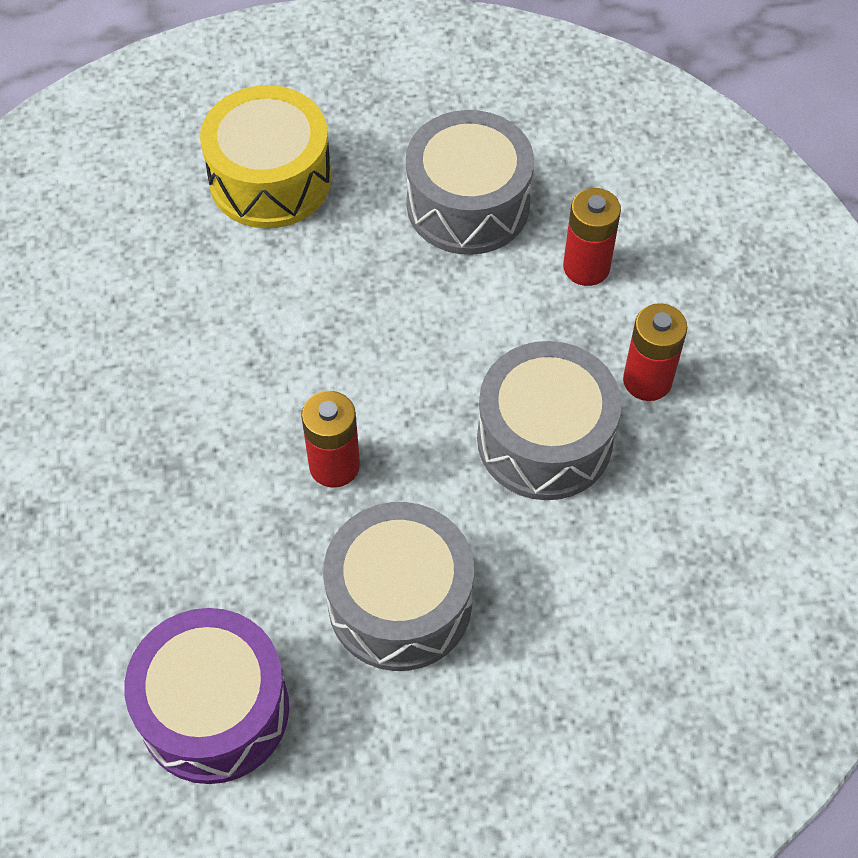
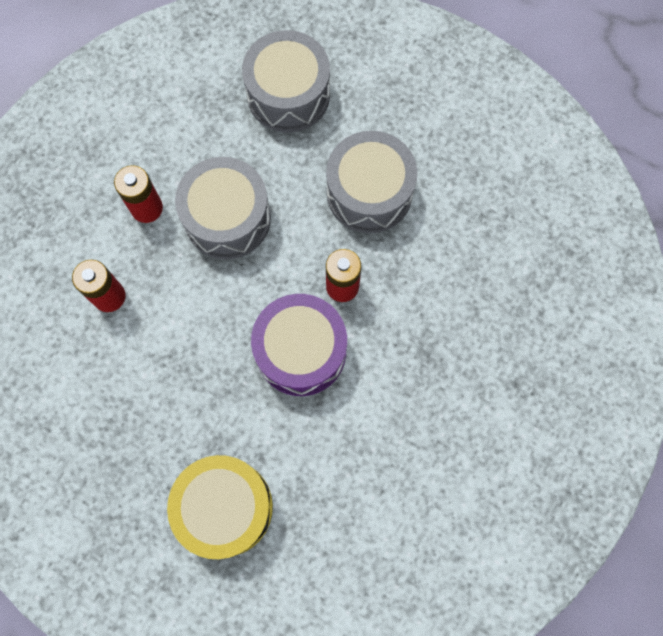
camera: 140 degrees left, 15 degrees up
(214, 710) = (494, 209): purple drum -> purple drum (301, 351)
(468, 204) = (130, 391): grey drum -> grey drum (288, 94)

